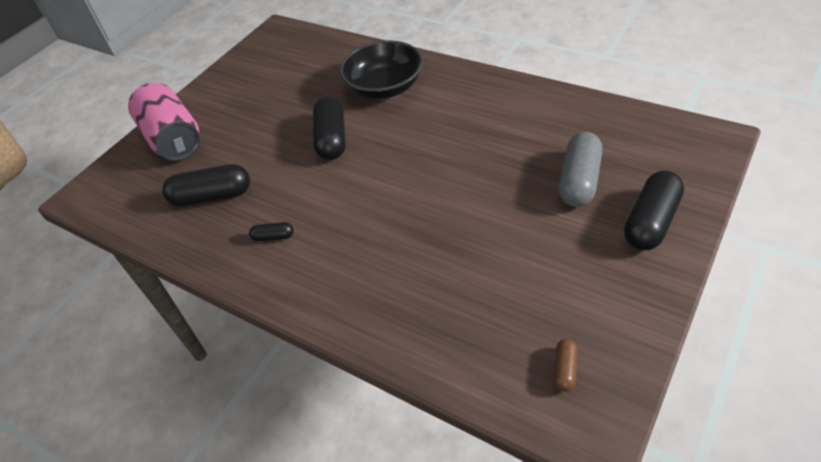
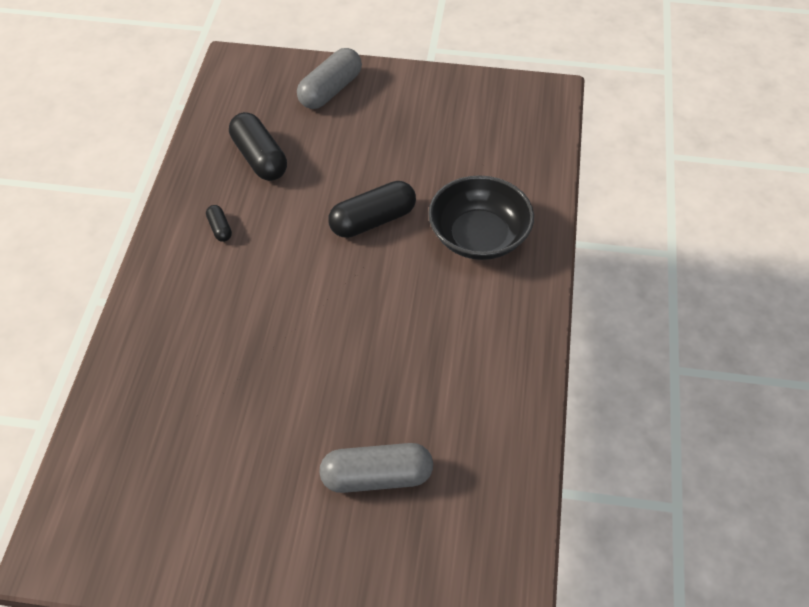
camera: 60 degrees right, 5 degrees up
(173, 139) = (330, 90): pink can -> grey capsule
(565, 370) = (112, 518): brown capsule -> none
(651, 222) = (330, 564): black capsule -> none

